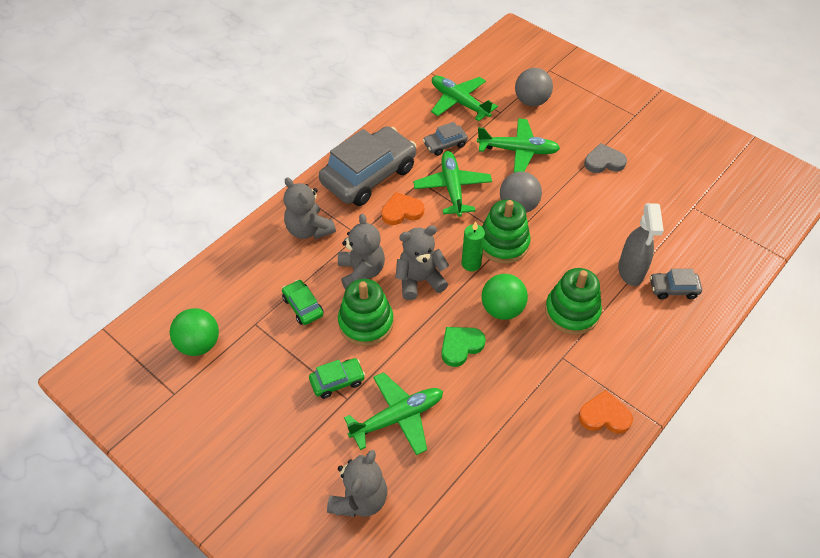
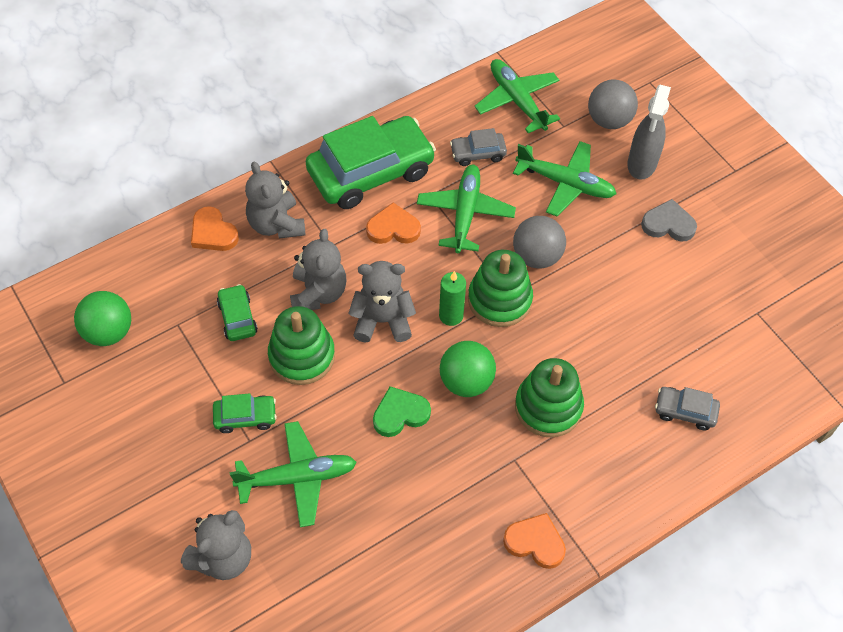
camera: 15 degrees right, 5 degrees up
(260, 248) = (213, 233): none -> orange heart
(369, 175) = (371, 172): grey car -> green car
(630, 271) = (641, 375): grey spray bottle -> grey spray bottle (641, 164)

